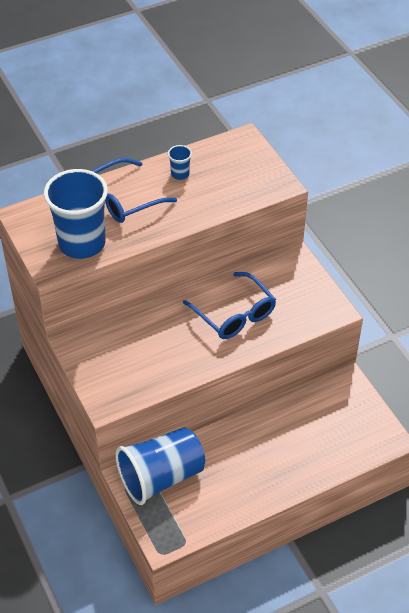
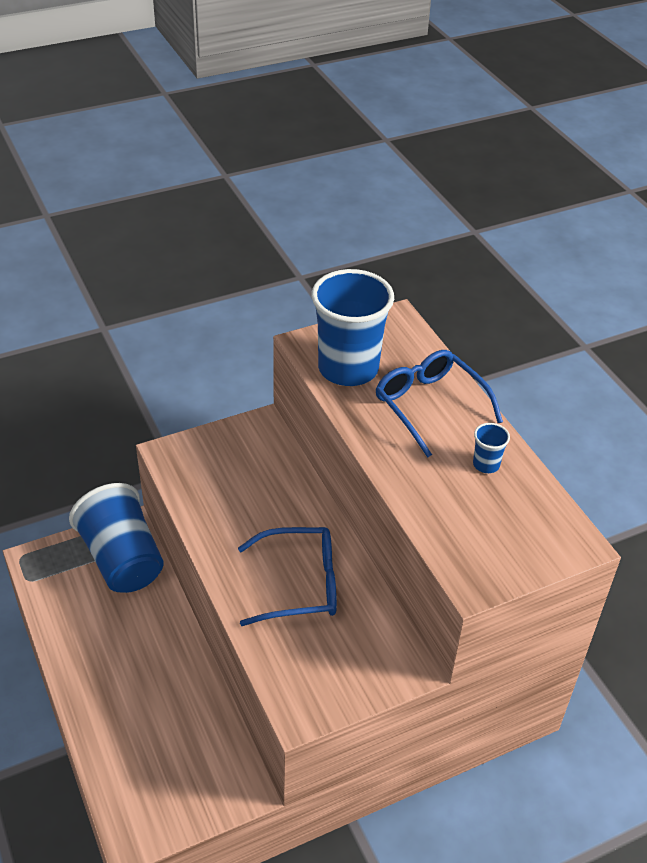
camera: 90 degrees right, 5 degrees down
(234, 314) = (299, 584): blue glasses -> blue glasses turned 150 degrees counterclockwise

